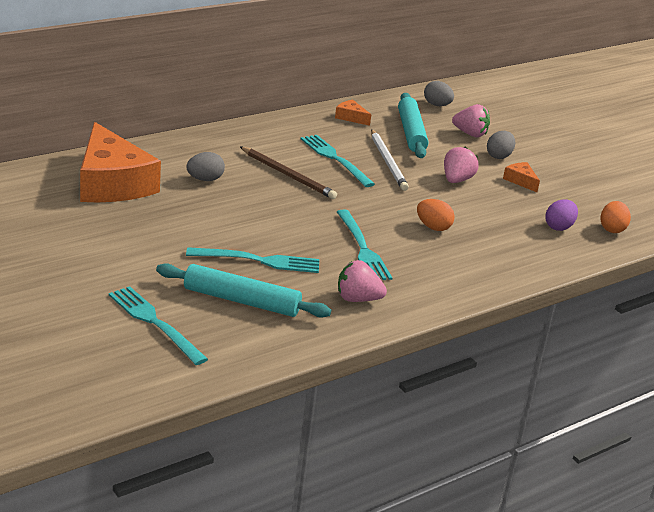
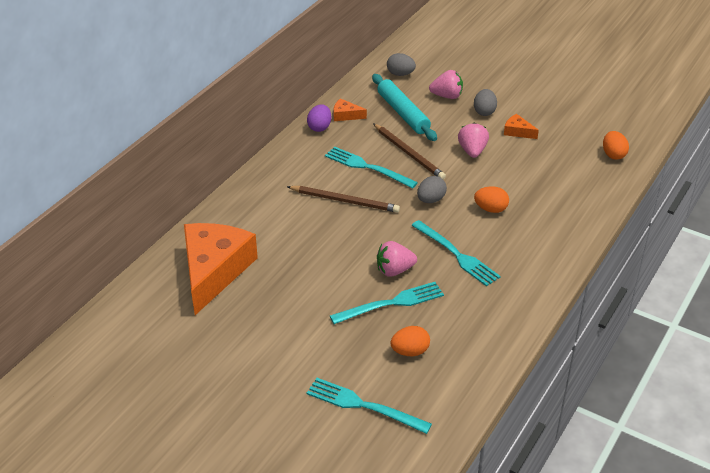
camera: 20 degrees left, 10 degrees up
(112, 183) = (214, 271): orange cheese -> orange cheese turned 120 degrees counterclockwise
(205, 179) = (285, 234): grey egg -> grey egg (431, 200)
(241, 301) = (410, 351): turquoise rolling pin -> orange egg
(357, 299) = (491, 309): pink strawberry -> pink strawberry (394, 270)
(388, 162) = (409, 153): white pencil -> brown pencil
(559, 227) = (576, 169): purple egg -> purple egg (319, 127)

